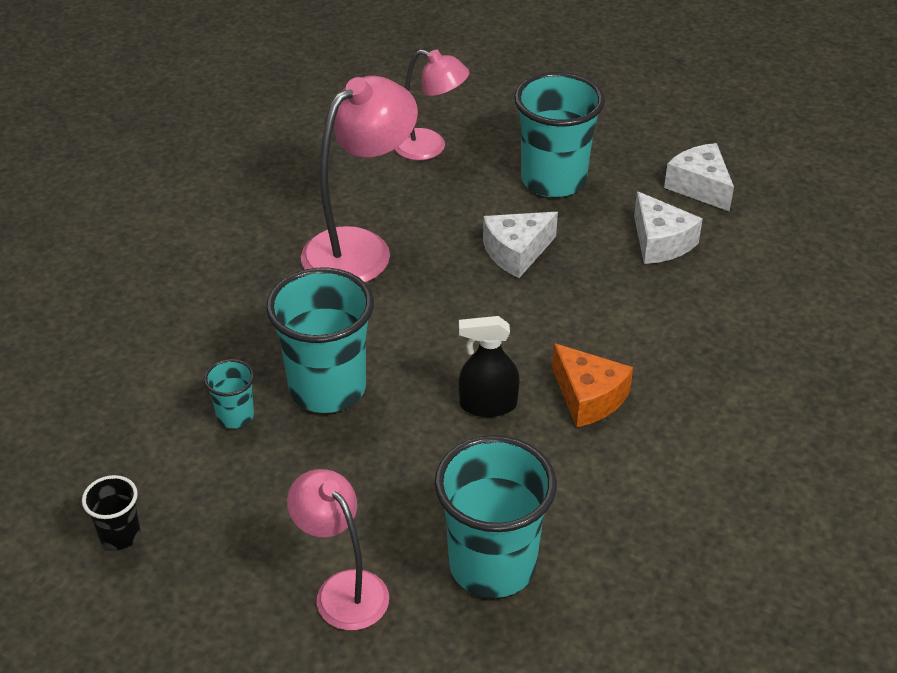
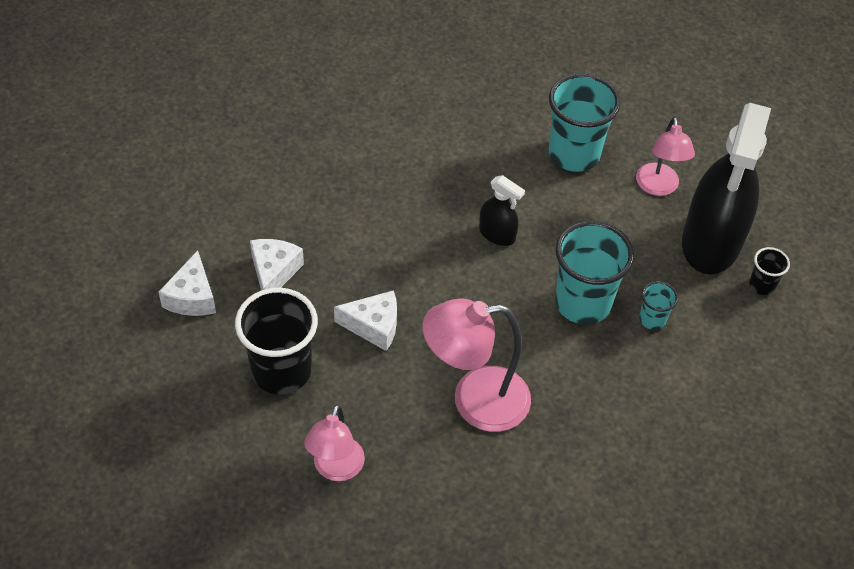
camera: 145 degrees left, 10 degrees up
(220, 553) = (711, 242): none -> black spray bottle
(430, 148) = (336, 469): pink lamp -> pink lamp turned 135 degrees counterclockwise
(553, 180) = (281, 371): turquoise cup -> black cup
(588, 397) = (436, 203): orange cheese -> none

